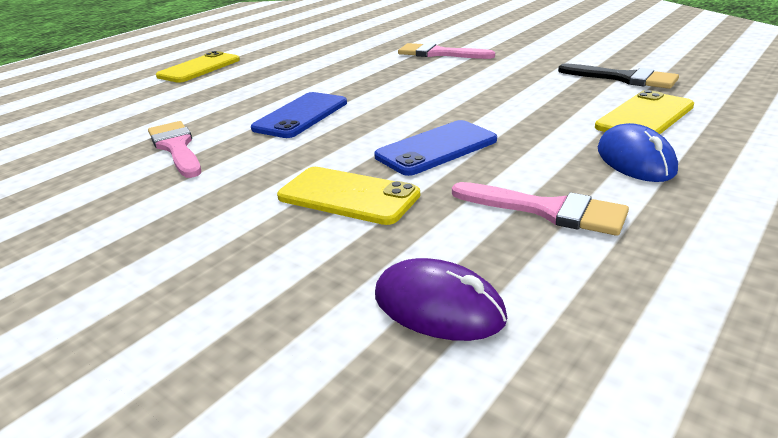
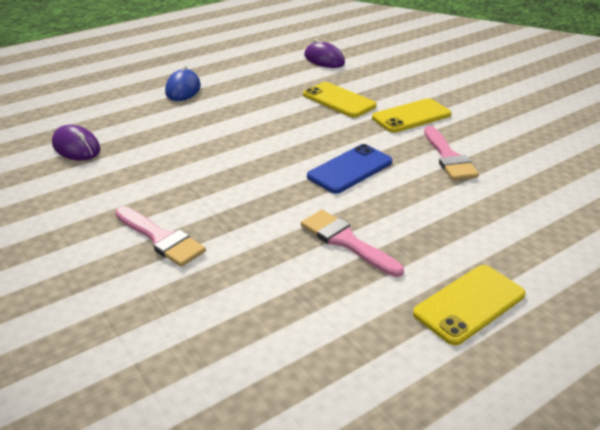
camera: 165 degrees left, 5 degrees up
(436, 148) = (273, 117): blue phone -> none
(547, 210) = (254, 77): pink brush -> pink brush (346, 241)
(623, 78) = (76, 147): black brush -> purple mouse
(644, 116) = (130, 111): yellow phone -> yellow phone (411, 116)

